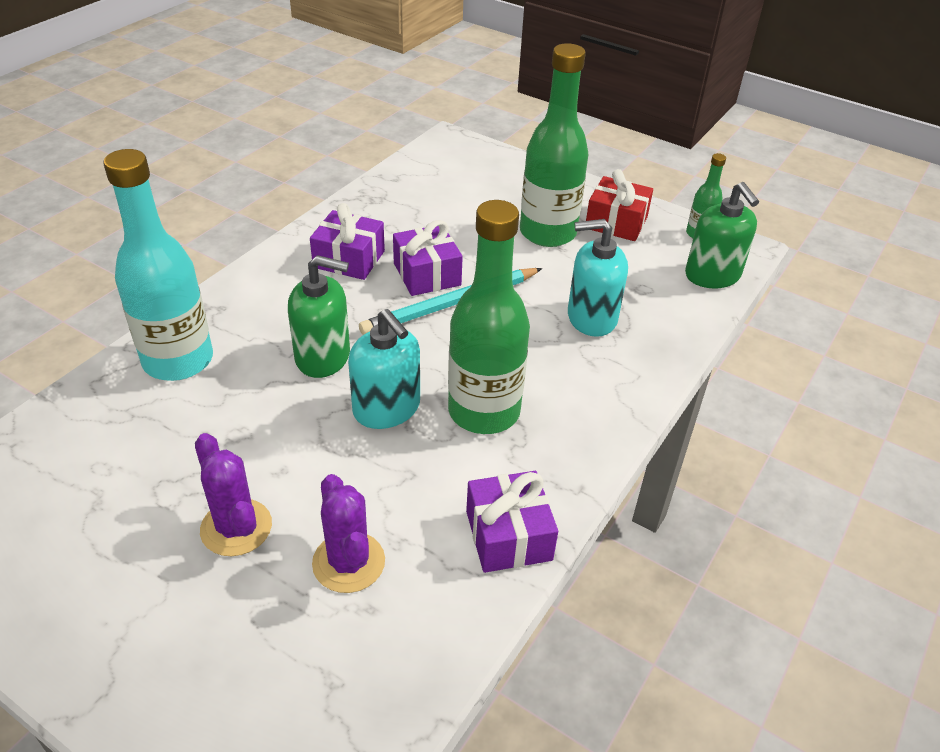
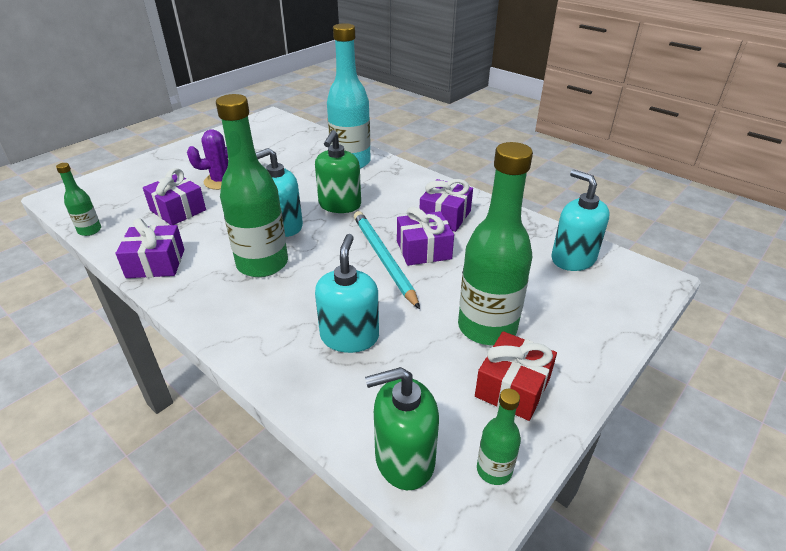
camera: 100 degrees right, 5 degrees down
(348, 562) = (178, 210): purple cactus -> purple gift
(426, 178) = (573, 259): none -> turquoise soap dispenser
(431, 684) = (90, 230): none -> green bottle

